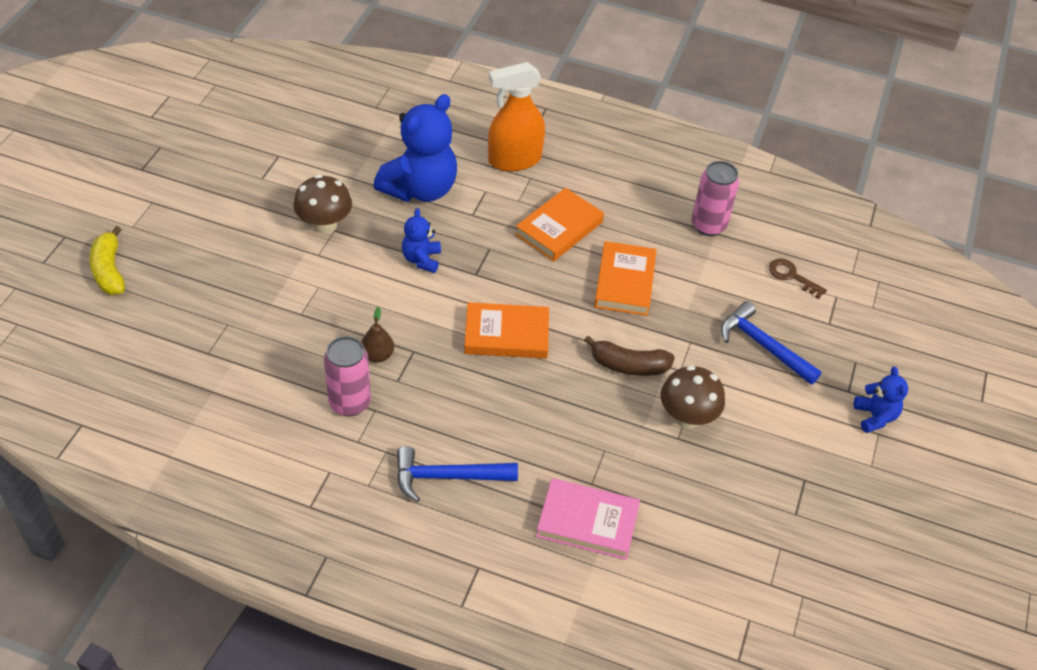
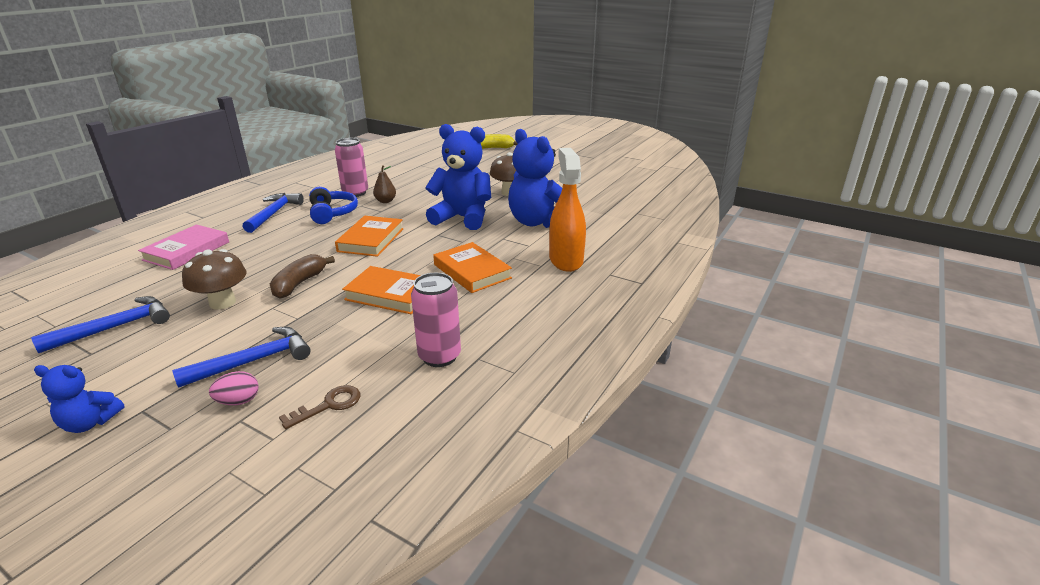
camera: 105 degrees right, 20 degrees down
(421, 259) = (462, 218): blue teddy bear -> blue teddy bear, size x2.01
(433, 404) = (332, 213): none -> blue headphones
(762, 487) = (115, 327): none -> blue hammer
(812, 333) = (238, 401): none -> pink egg

